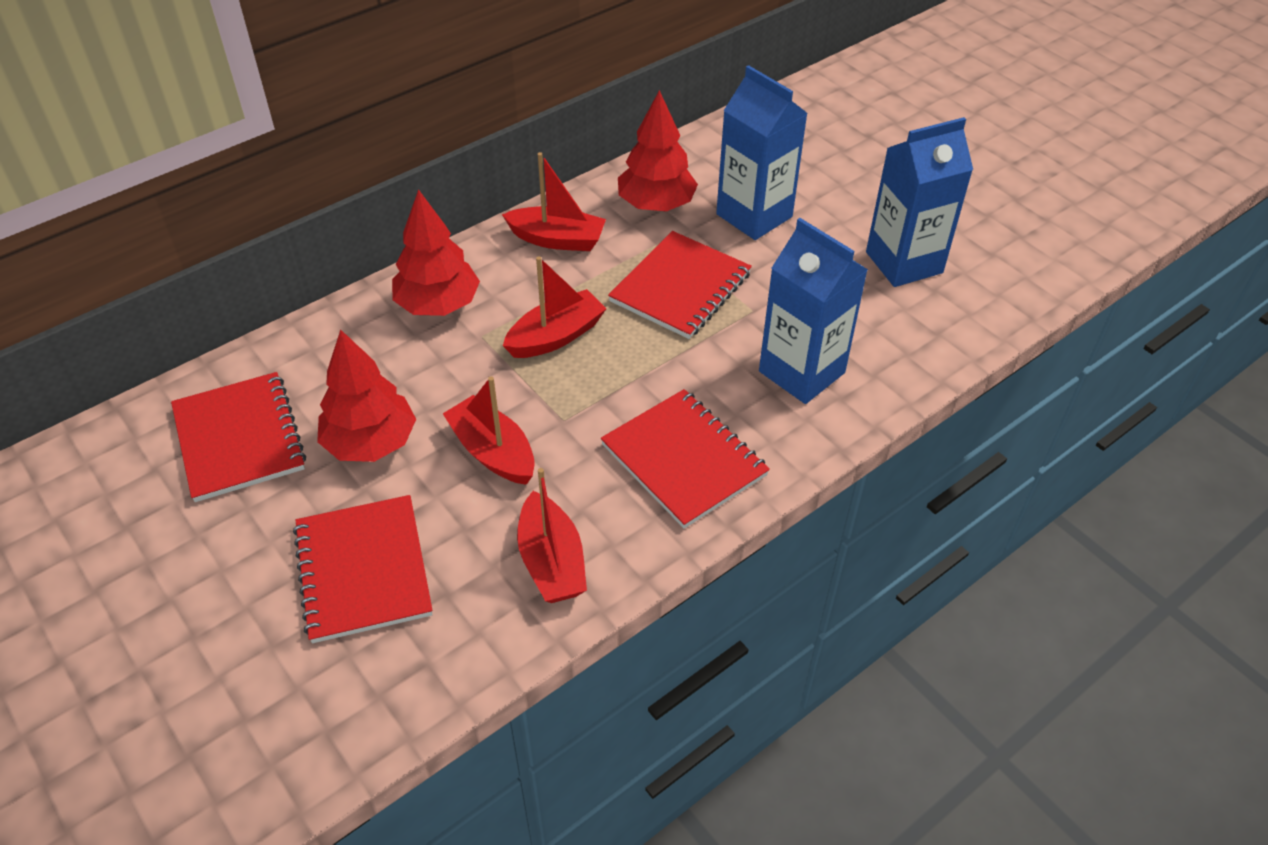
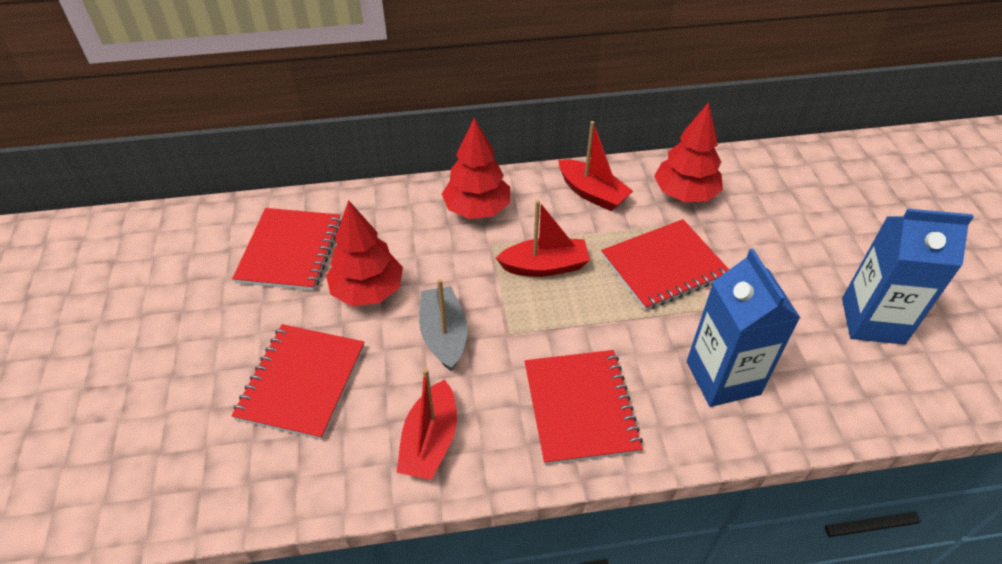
camera: 30 degrees right, 0 degrees up
(493, 452) = (444, 335): red boat -> grey boat
(754, 215) = (760, 231): blue carton -> none

